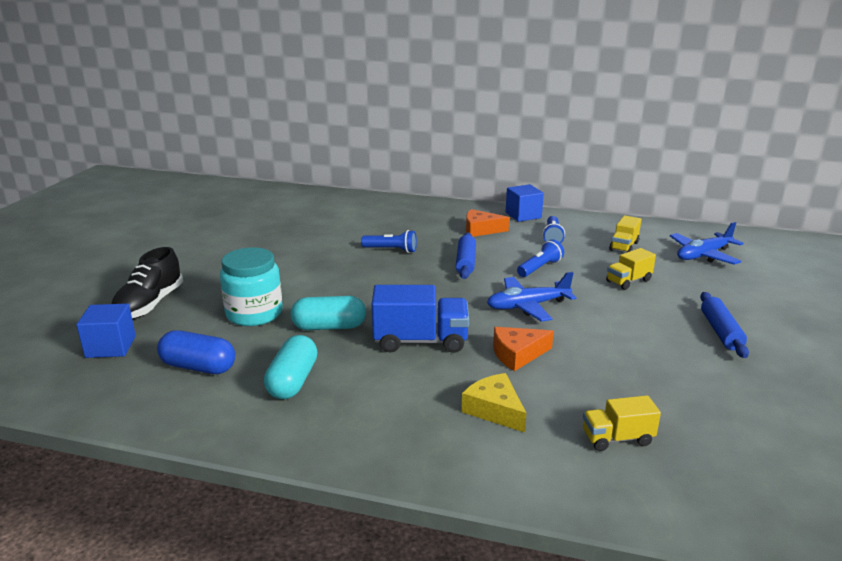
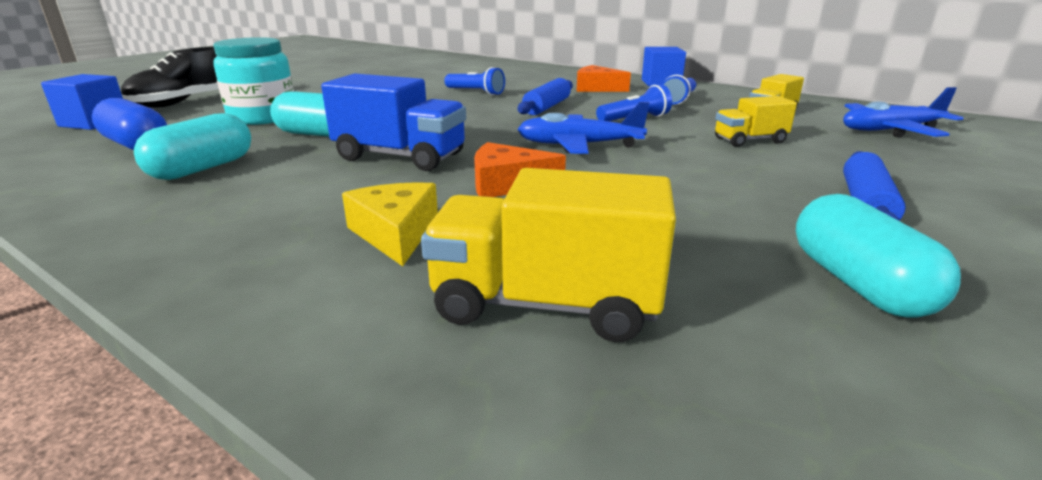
camera: 20 degrees right, 0 degrees up
(617, 438) = (546, 304): yellow truck -> yellow truck, size x1.69
(742, 391) = (858, 284): none -> turquoise capsule

